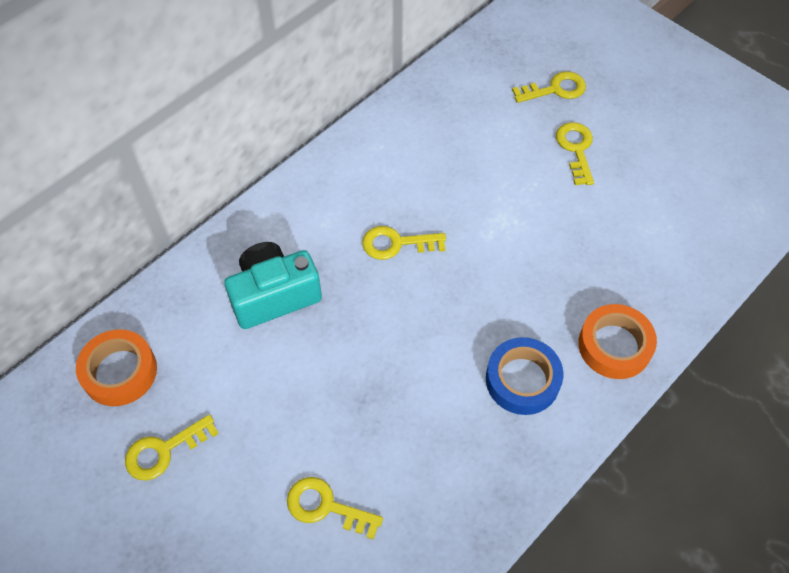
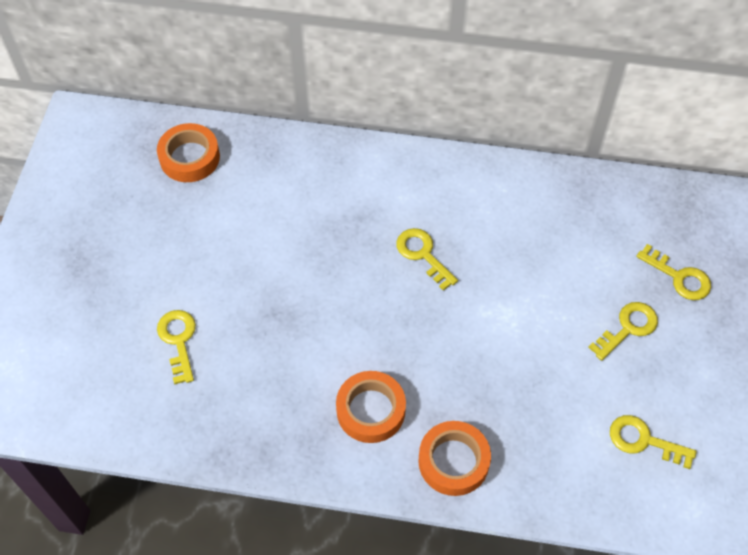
camera: 55 degrees right, 0 degrees up
(164, 451) = (153, 220): yellow key -> yellow key (644, 441)
(274, 295) = (315, 206): turquoise camera -> none
(522, 380) = (371, 410): blue tape -> orange tape

